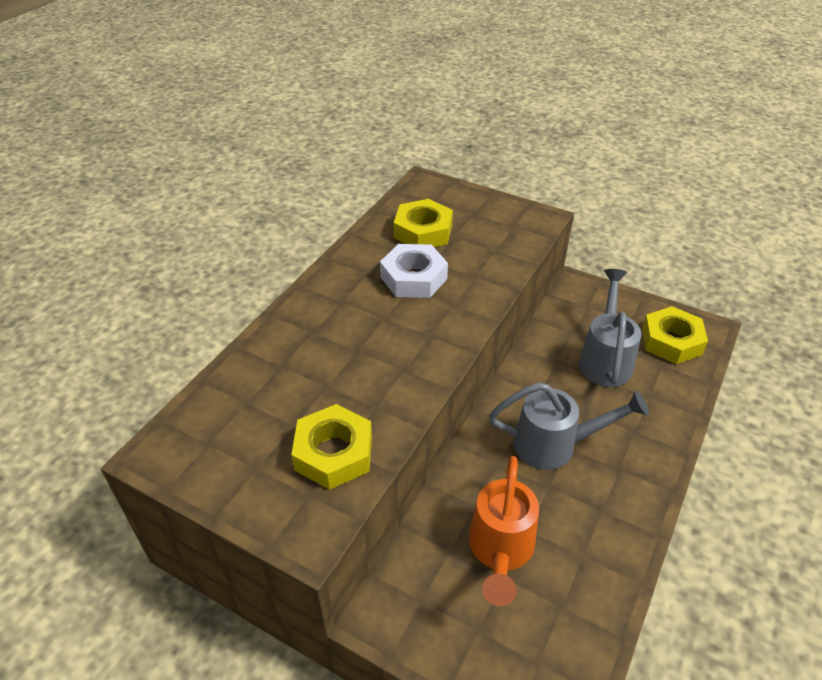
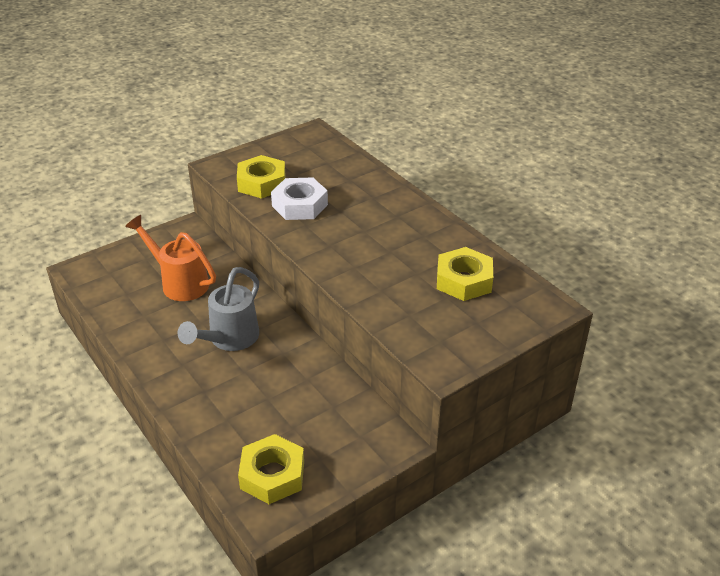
camera: 115 degrees right, 5 degrees down
(413, 278) = (401, 256): white nut -> white nut (300, 205)
(605, 358) = (287, 412): grey watering can -> none

